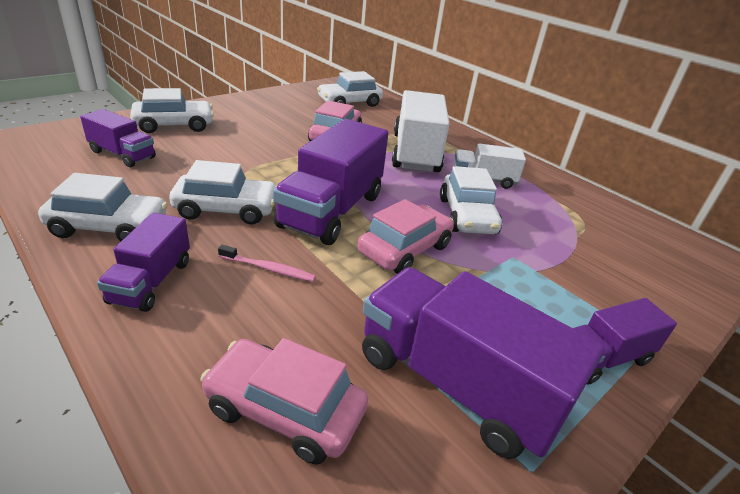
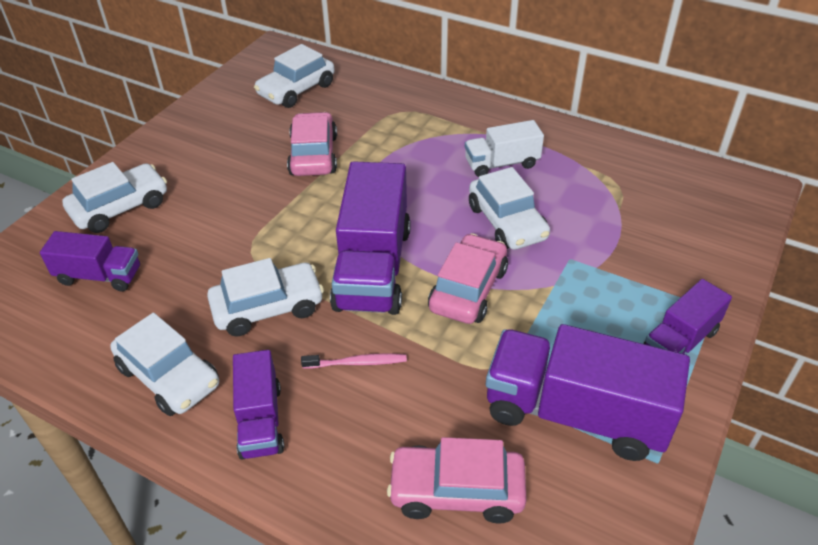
camera: 15 degrees left, 10 degrees up
(109, 227) = (169, 376): white car -> white car turned 60 degrees clockwise
(415, 153) = (414, 149): white truck -> none

